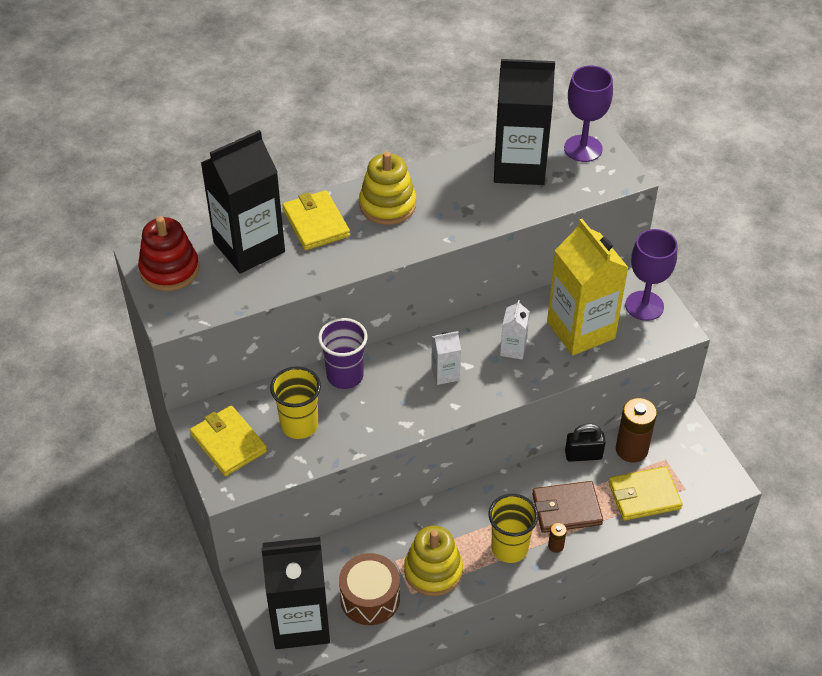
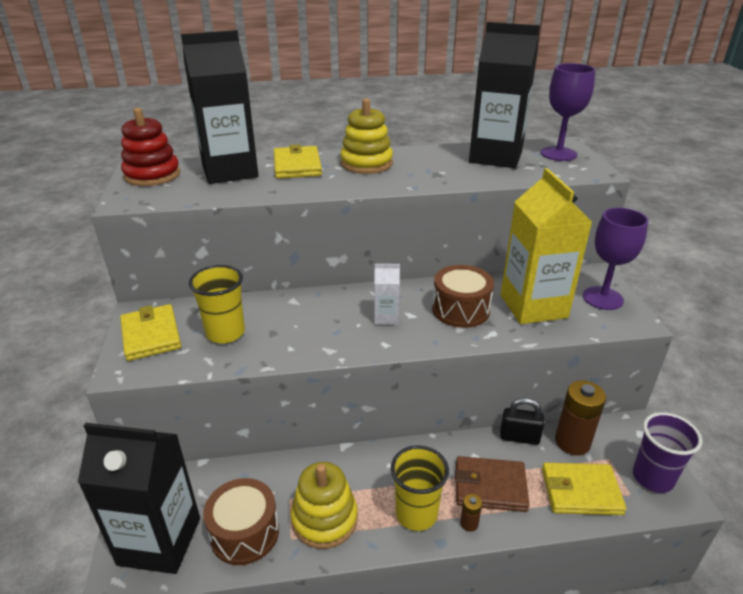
camera: 15 degrees right, 15 degrees down
(345, 376) = (290, 304): purple cup -> purple cup (652, 478)
(513, 349) = (460, 310): white carton -> brown drum

